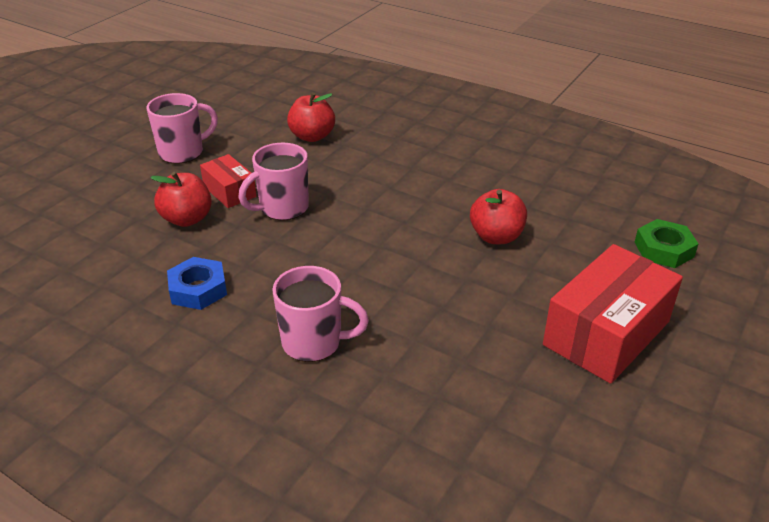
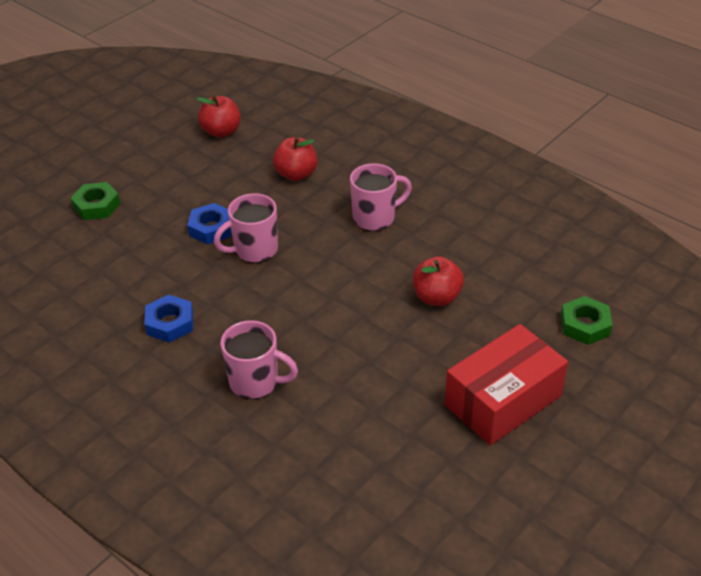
camera: 10 degrees right, 5 degrees up
(95, 180) = (96, 206): none -> green nut
(183, 152) = (176, 182): pink mug -> pink mug (375, 218)
(187, 219) = (170, 253): red apple -> red apple (221, 132)
(230, 191) = (211, 228): red box -> blue nut

